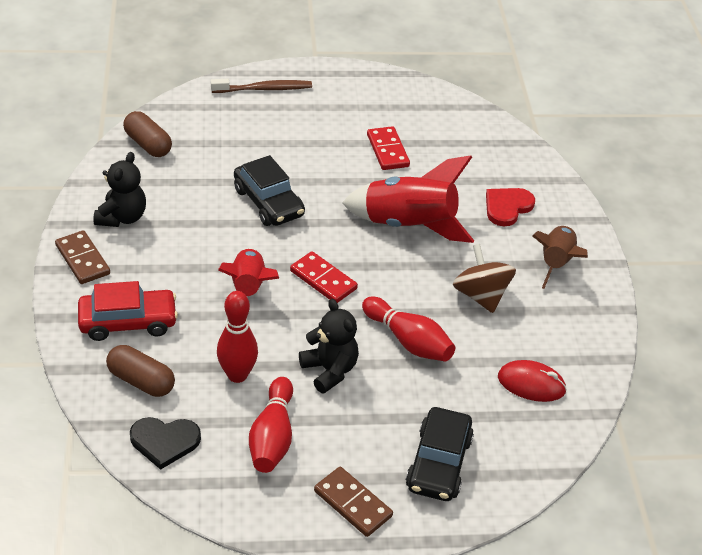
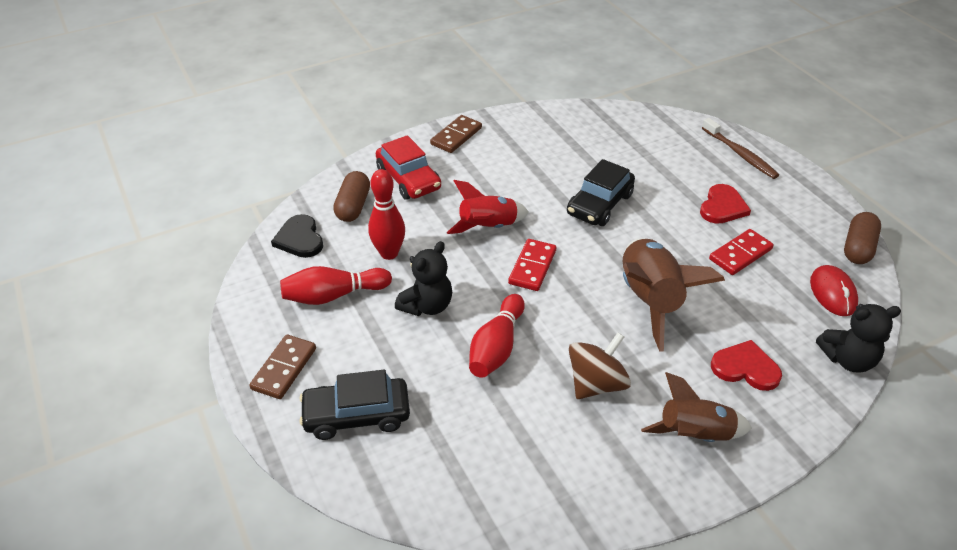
camera: 70 degrees right, 0 degrees up
(122, 217) = (515, 137): black teddy bear -> black teddy bear (848, 359)
(148, 144) = (607, 121): brown capsule -> brown capsule (858, 248)
(325, 132) = (722, 207): none -> red heart
(409, 225) = (650, 301): red rocket -> brown rocket
(531, 384) = (500, 461): red mouse -> red mouse (832, 293)

